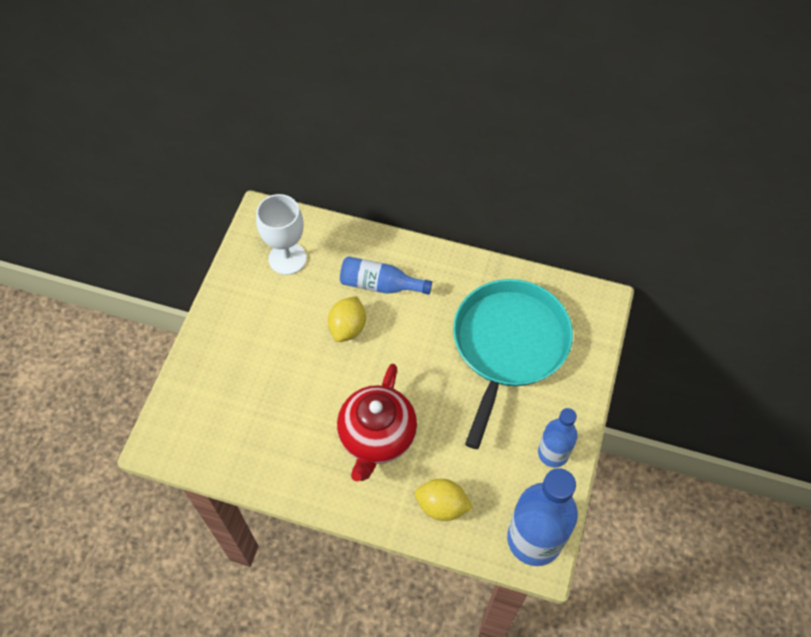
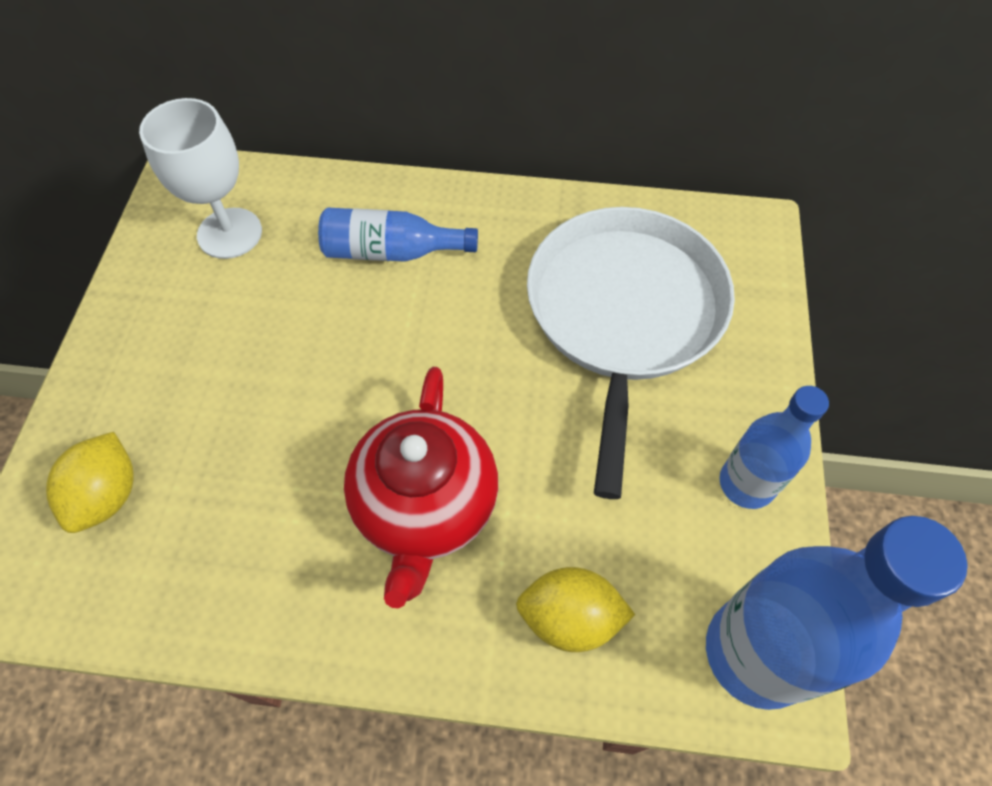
camera: 10 degrees left, 0 degrees up
(348, 327) = (346, 326): yellow lemon -> yellow lemon (108, 495)
(508, 345) = (624, 314): turquoise pan -> white pan

